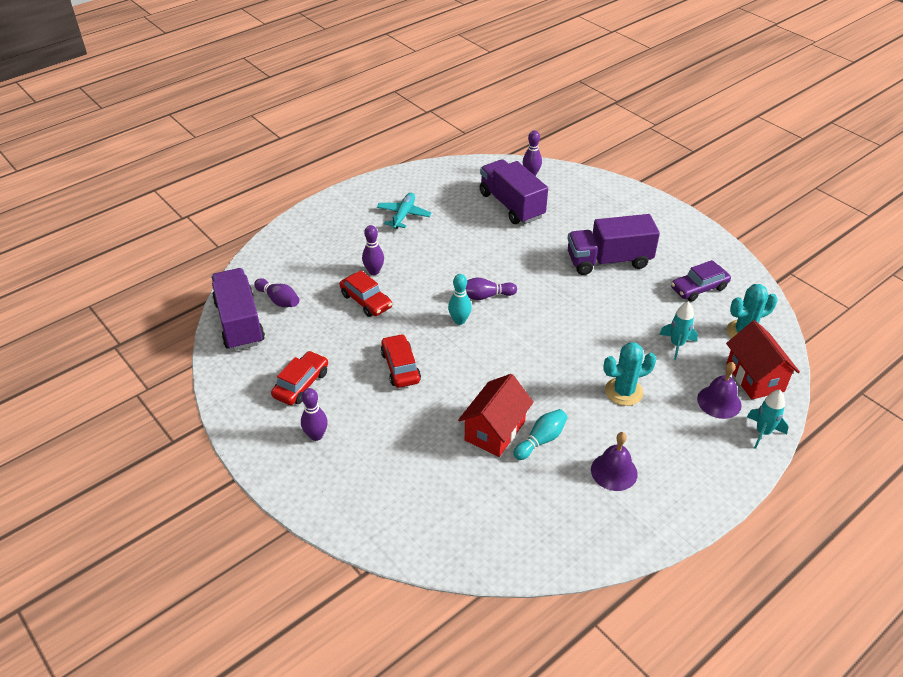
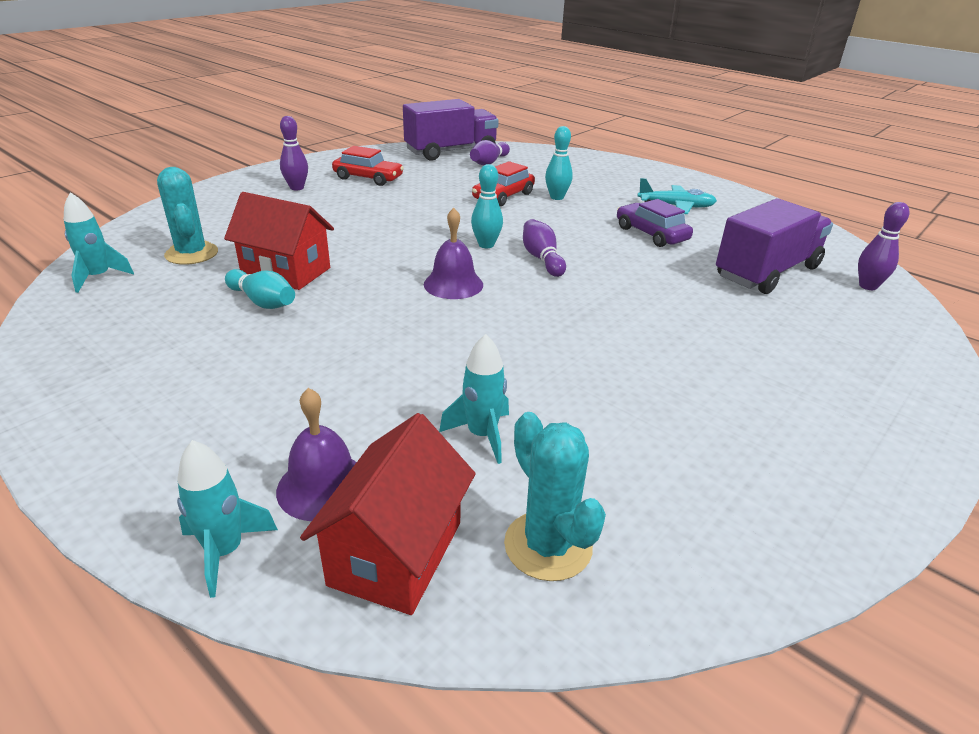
camera: 80 degrees right, 10 degrees down
(374, 271) = (556, 197): purple bowling pin -> turquoise bowling pin
(400, 367) = (397, 217): red car -> none
(497, 548) = (99, 277): none -> turquoise rocket
(609, 261) = (689, 360): purple truck -> none
(614, 471) = (185, 359): purple bell -> purple bell (453, 284)
(623, 392) = (354, 371): turquoise cactus -> turquoise cactus (191, 254)
(699, 288) = (673, 476): purple car -> purple car (651, 234)
(755, 377) = (396, 553): red house -> red house turned 45 degrees counterclockwise

